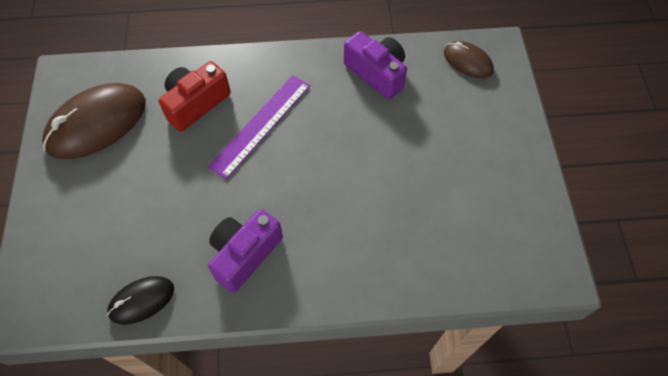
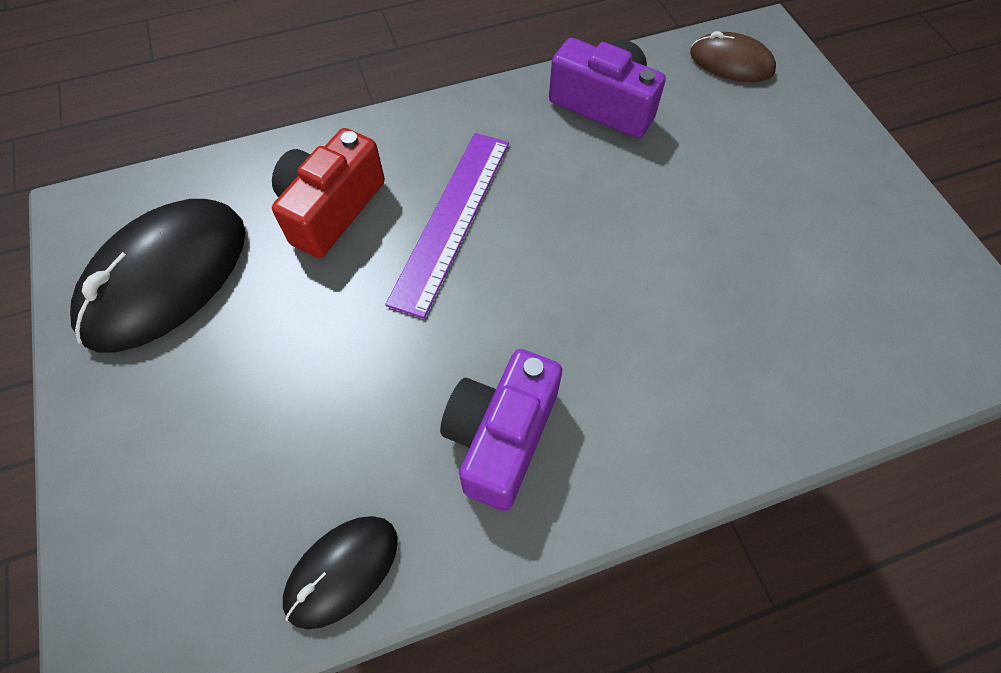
camera: 15 degrees left, 0 degrees up
(96, 123) = (166, 278): brown mouse -> black mouse

